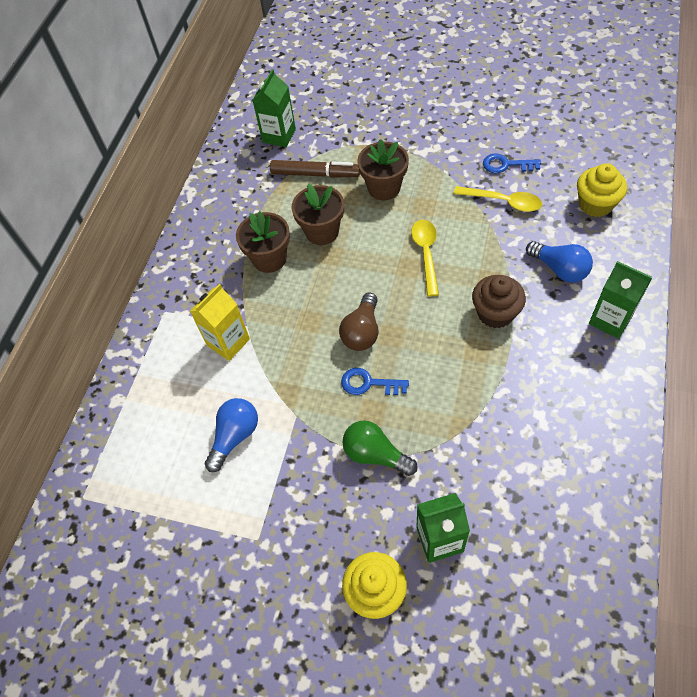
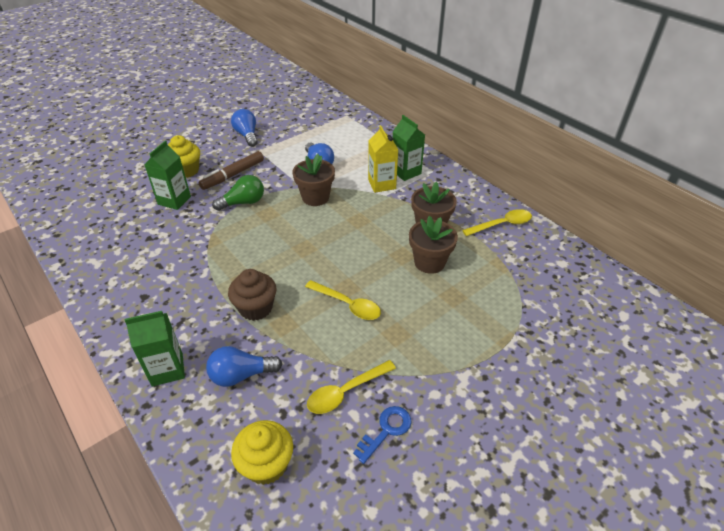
camera: 120 degrees right, 15 degrees down
(221, 210) = (502, 224): none -> yellow spoon
(231, 593) = (247, 135): none -> blue light bulb
(279, 136) = (568, 291): green carton -> green carton (406, 172)
(315, 174) = (498, 290): brown marker -> brown marker (233, 175)
(362, 332) = (323, 237): brown light bulb -> none
(369, 383) = (285, 222): blue key -> none
(384, 188) = (442, 322): brown flower pot -> brown flower pot (315, 197)

